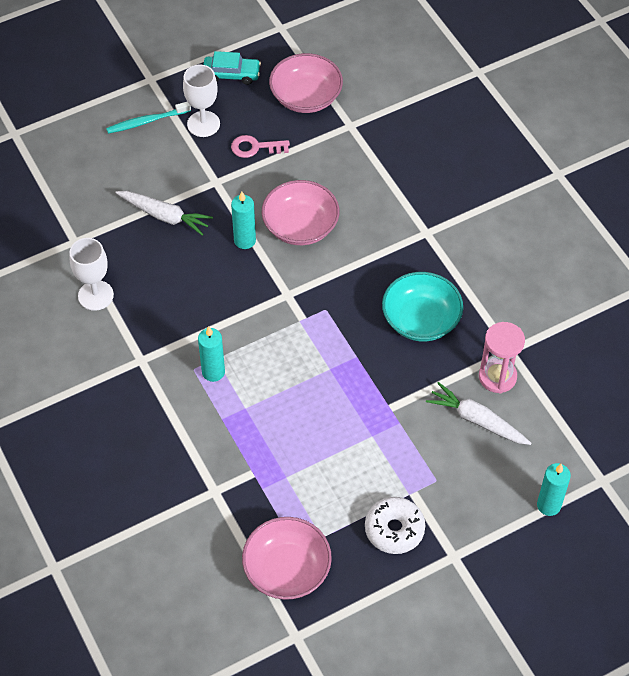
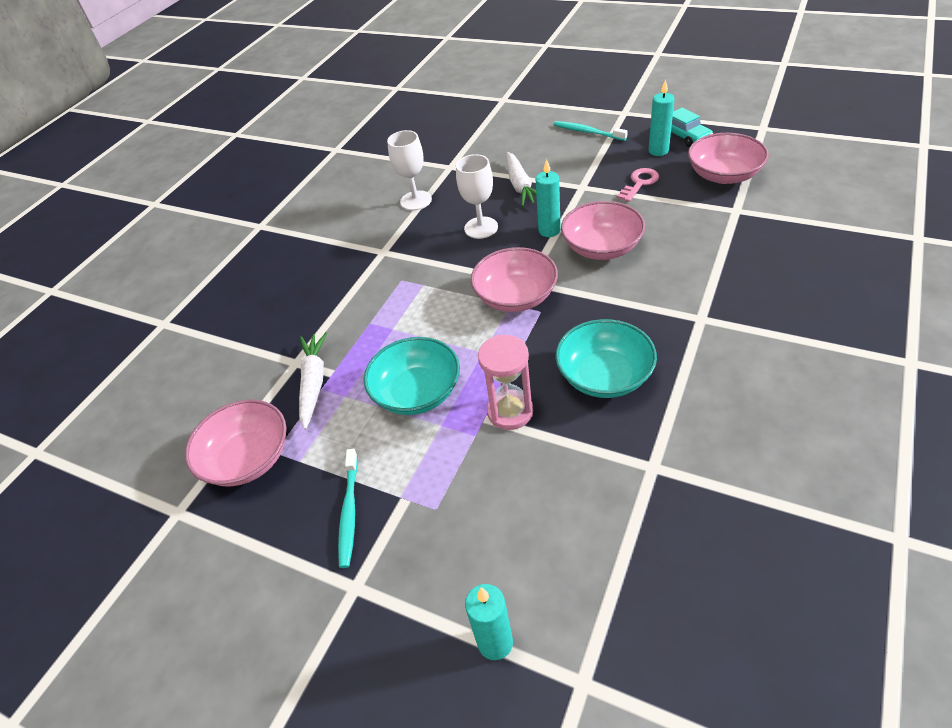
camera: 60 degrees right, 10 degrees down
(203, 124) = (623, 152): white goblet -> white goblet (481, 228)
(213, 372) = (409, 291): turquoise candle -> turquoise candle (658, 151)
(255, 147) = (639, 183): pink key -> pink key turned 75 degrees clockwise
(295, 312) = (516, 296): none -> pink bowl
(328, 431) = (417, 392): none -> turquoise bowl
(394, 529) = (349, 512): white donut -> turquoise toothbrush
(477, 420) = (539, 495): white carrot -> white carrot (314, 383)
(497, 377) = (609, 477): pink hourglass -> pink hourglass (510, 412)

